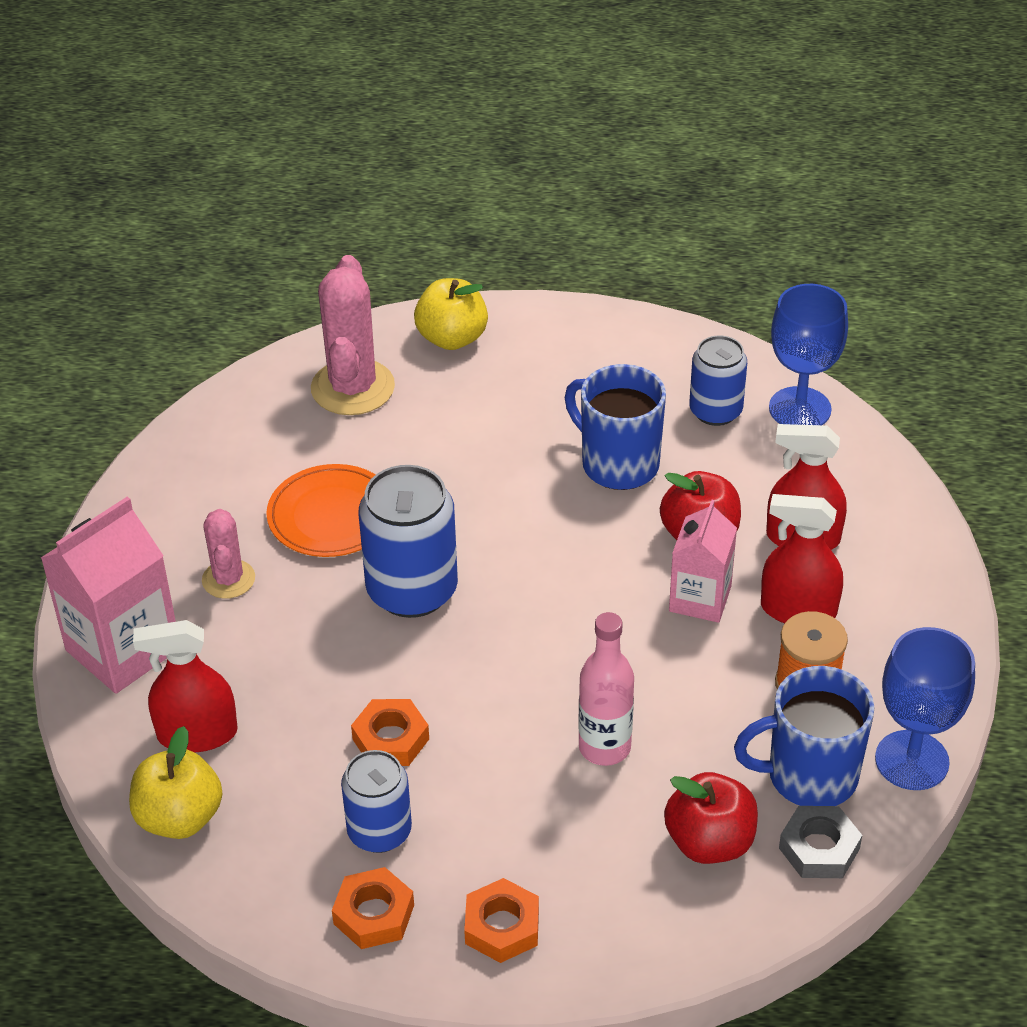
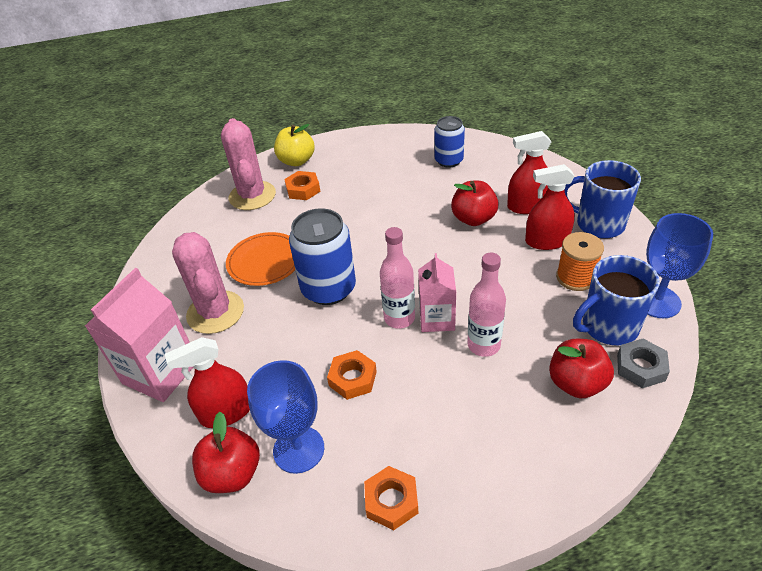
camera: 15 degrees left, 0 degrees up
(180, 817) = (232, 473): yellow apple -> red apple
(228, 579) = (215, 312): pink cactus -> pink cactus, size x1.73
(379, 831) = (370, 441): blue can -> none
(499, 669) = (399, 318): none -> pink bottle
(502, 926) = (480, 481): orange nut -> orange nut (303, 189)
(618, 464) = (412, 196): blue mug -> blue mug (598, 224)
(700, 599) = (492, 249): pink carton -> pink carton (437, 319)
(800, 409) = (490, 149): blue goblet -> blue goblet (298, 449)

